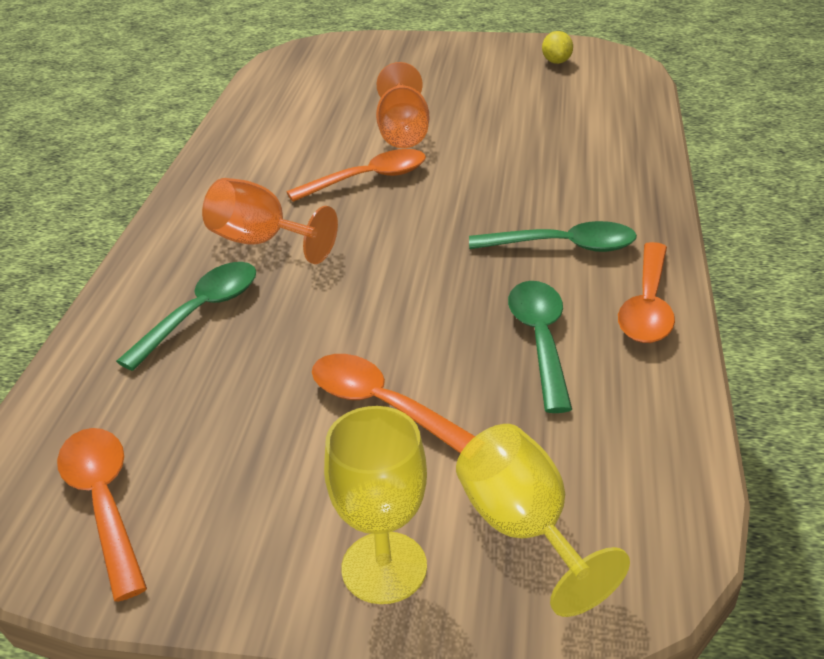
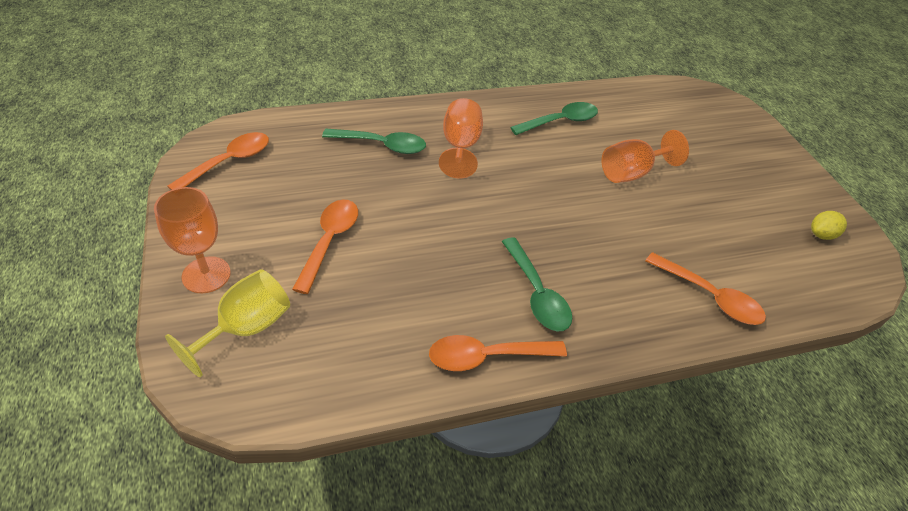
camera: 60 degrees right, 10 degrees up
(369, 179) = (559, 172): orange spoon -> orange spoon (710, 296)
(384, 567) = (206, 275): yellow goblet -> orange goblet
(540, 340) = (420, 302): green spoon -> green spoon (560, 121)

